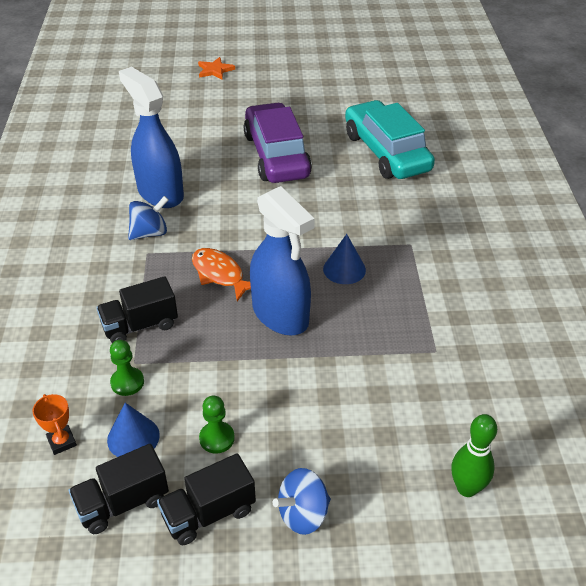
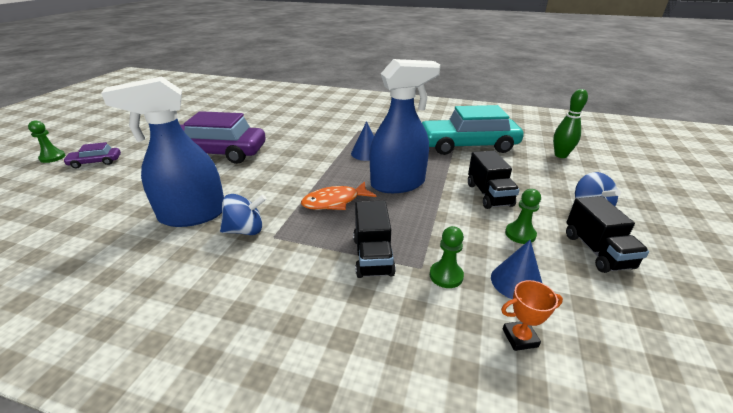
camera: 70 degrees left, 10 degrees down
(123, 503) = (595, 300): black truck -> black truck (489, 195)
(150, 233) = (245, 230): blue spinning top -> blue spinning top turned 90 degrees clockwise
(215, 70) = (52, 157): orange star -> green pawn
(219, 96) = (95, 162): none -> purple car
(386, 152) = (263, 119): turquoise car -> turquoise car (467, 145)

